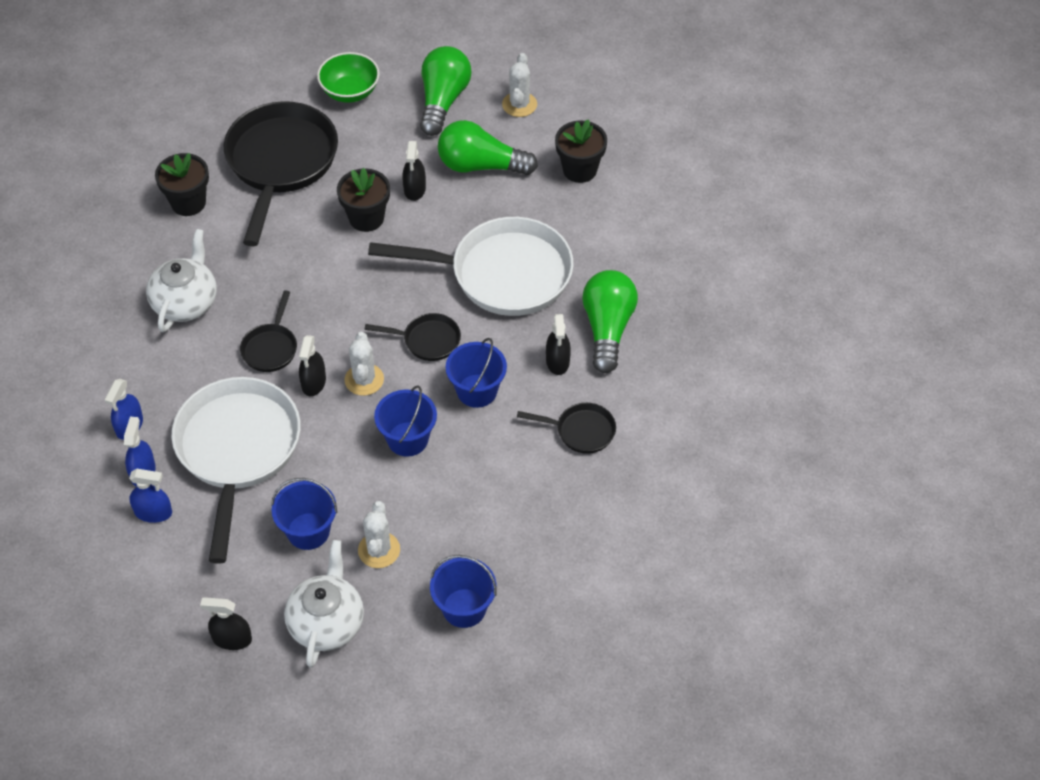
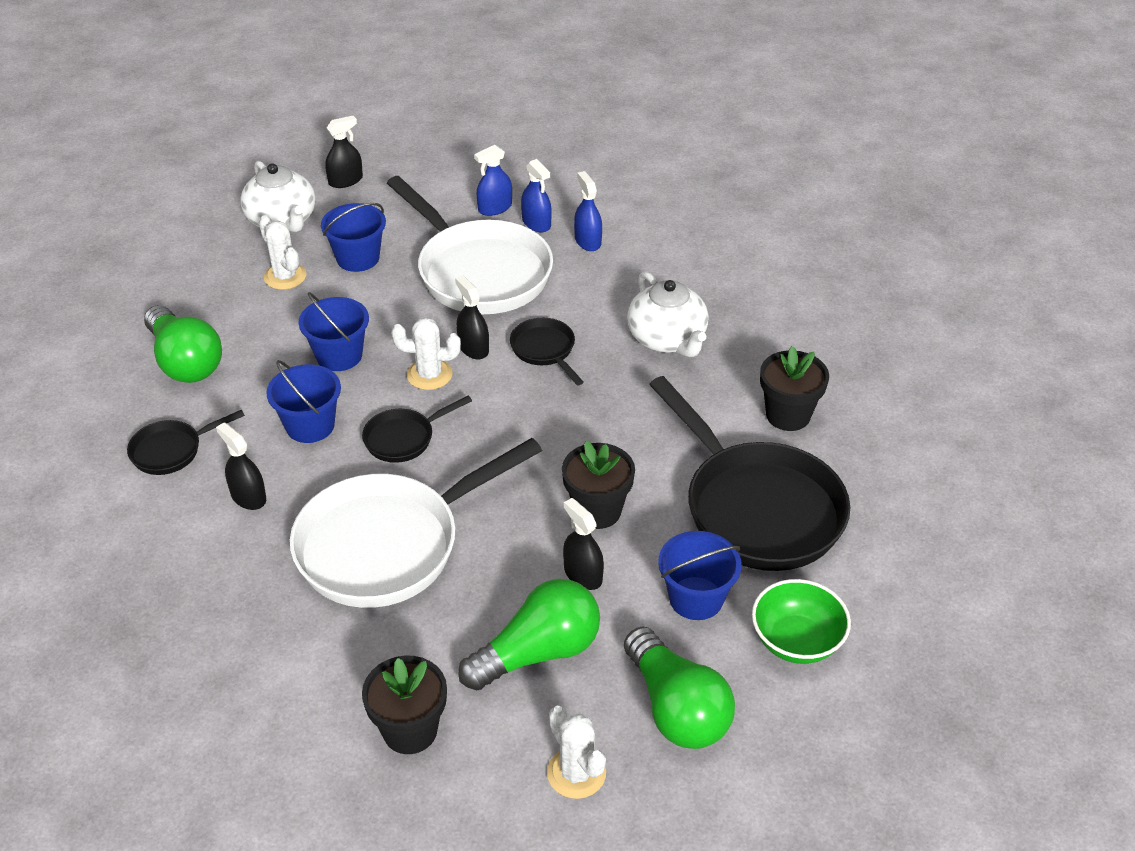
camera: 140 degrees right, 10 degrees down
(364, 380) = (429, 375): white cactus -> white cactus turned 45 degrees counterclockwise
(464, 608) = (175, 280): blue bucket -> blue bucket (696, 598)
(607, 329) = (217, 560): green light bulb -> green light bulb (185, 362)

